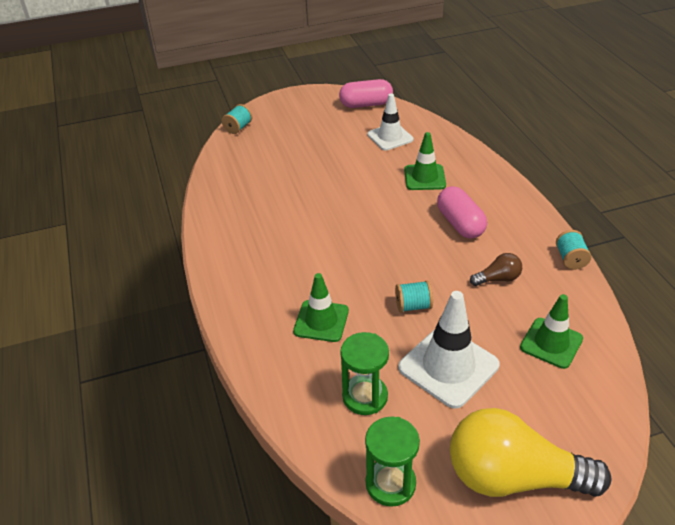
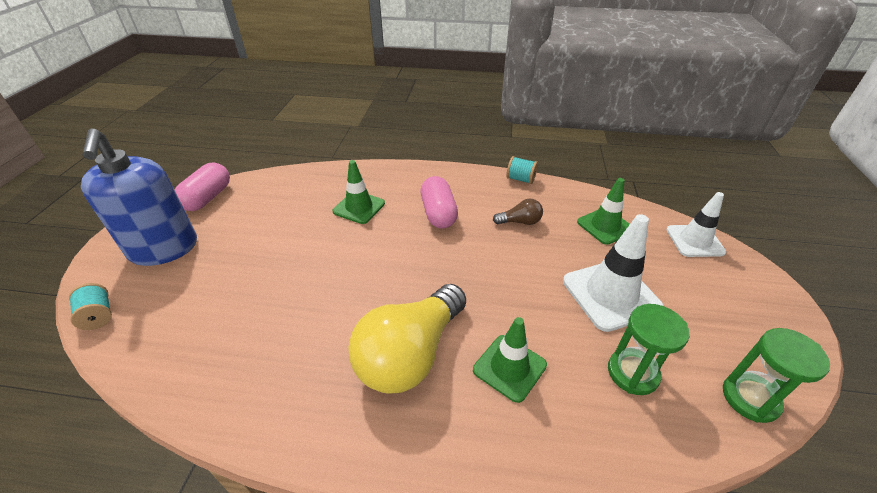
camera: 65 degrees left, 0 degrees up
(304, 117) = (164, 249): none -> blue soap dispenser
(390, 137) = (278, 204): white traffic cone -> white traffic cone (694, 241)
(413, 306) = (524, 286): turquoise spool -> none
(460, 224) = (438, 213): pink capsule -> pink capsule turned 75 degrees clockwise
(498, 279) = (520, 222): brown light bulb -> brown light bulb turned 75 degrees clockwise
(513, 477) = (744, 307): yellow light bulb -> yellow light bulb (410, 354)

